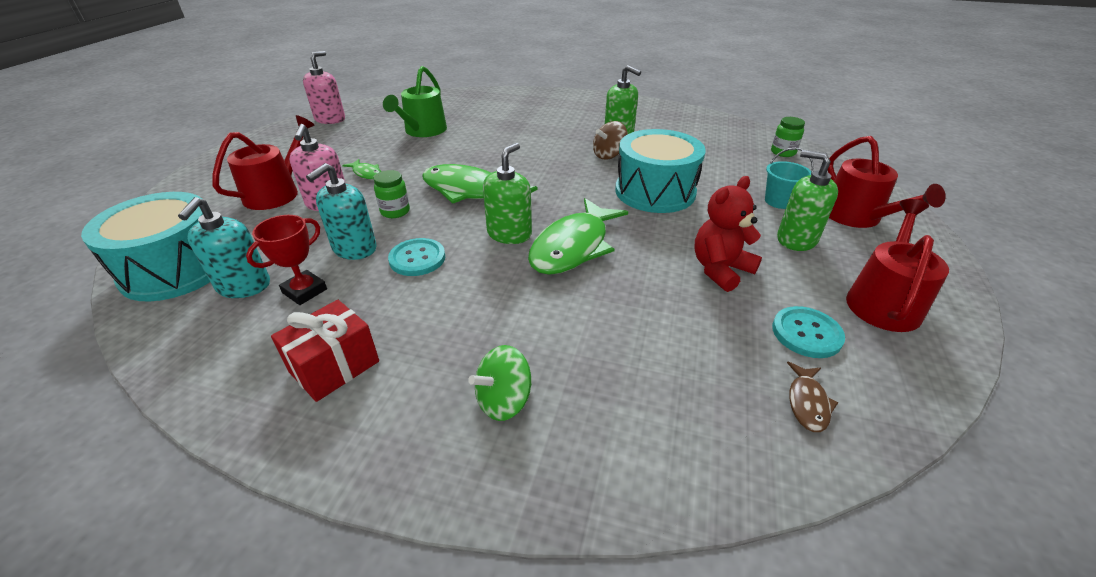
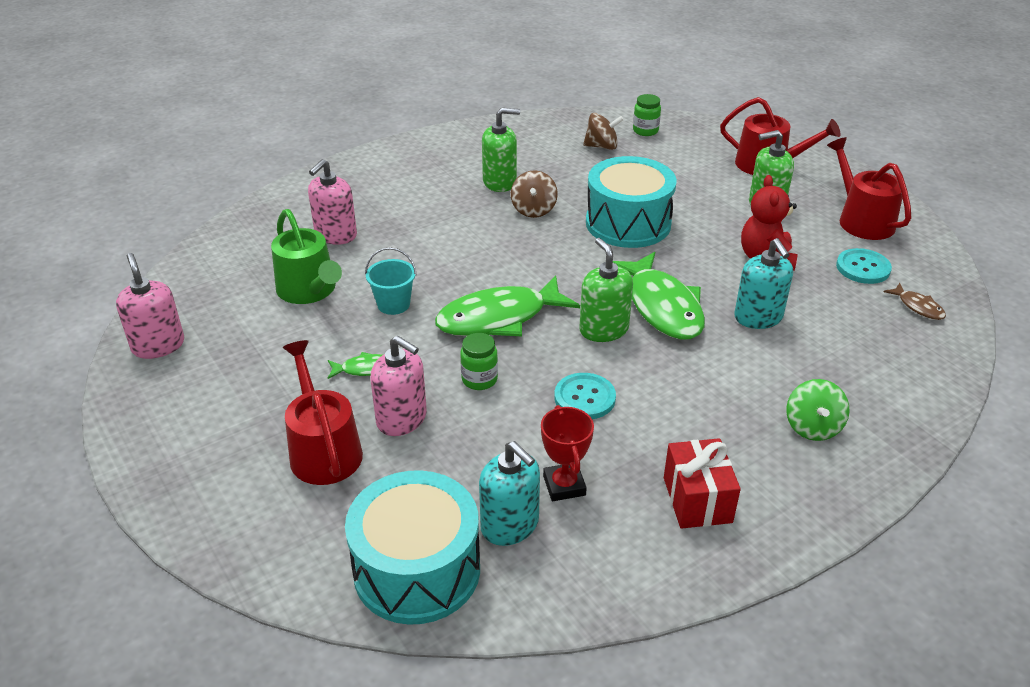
camera: 50 degrees left, 0 degrees up
(354, 248) = (522, 430): turquoise soap dispenser -> turquoise soap dispenser (758, 317)
(485, 116) = (335, 235): none -> pink soap dispenser
(728, 146) = (602, 146): none -> brown spinning top
(779, 201) = (712, 180): turquoise bucket -> turquoise bucket (393, 304)

